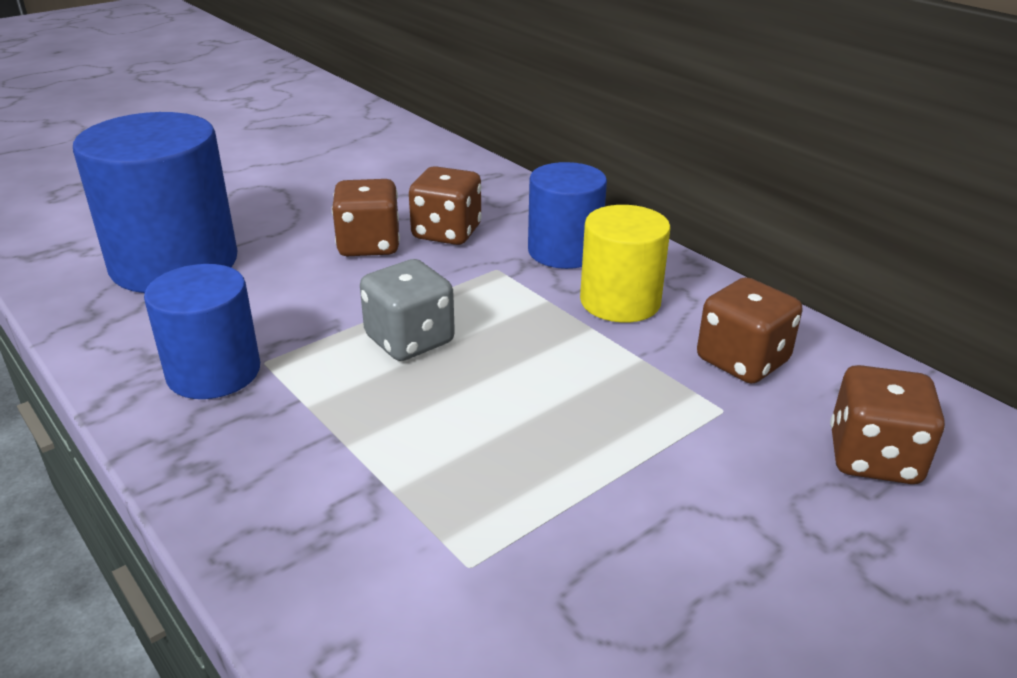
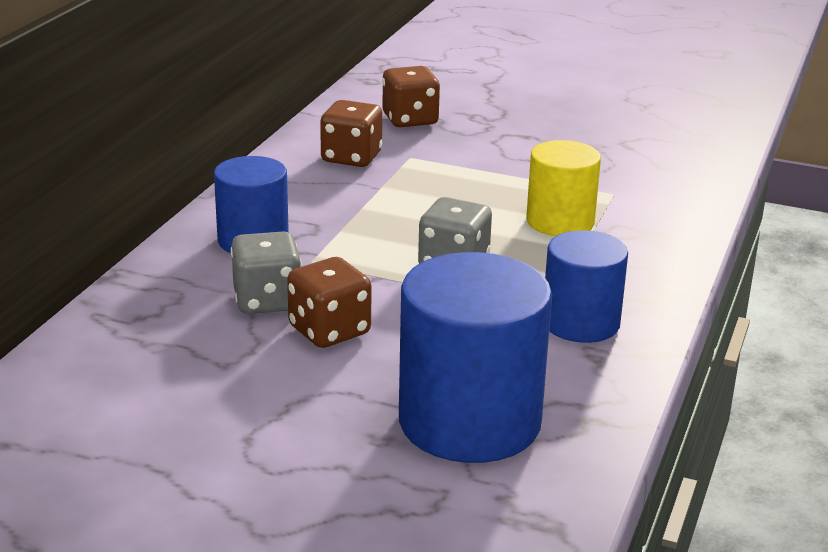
camera: 120 degrees left, 5 degrees down
(446, 233) = (267, 301): brown dice -> grey dice
(620, 301) = (315, 204): yellow cylinder -> yellow cylinder (560, 221)

